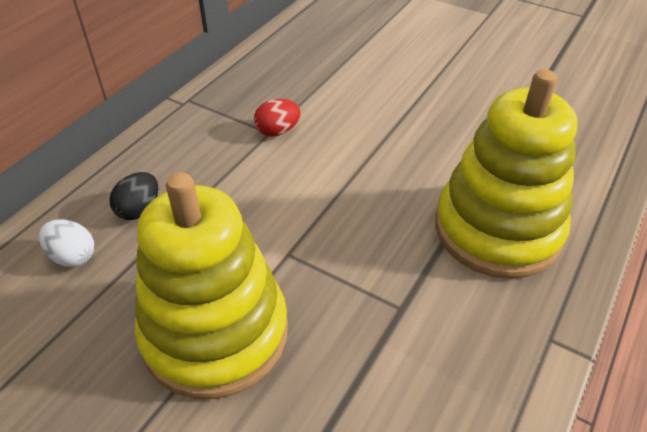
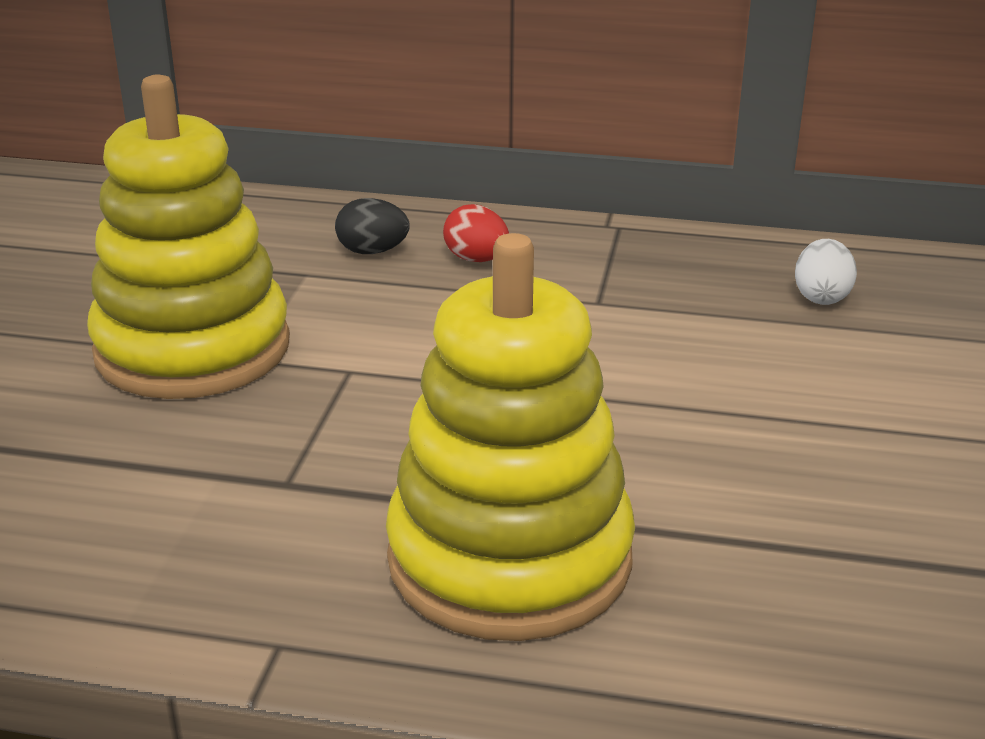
camera: 70 degrees right, 15 degrees down
(73, 256) = (276, 235): white egg -> white egg (821, 297)
(277, 131) = (605, 307): red egg -> red egg (476, 260)

